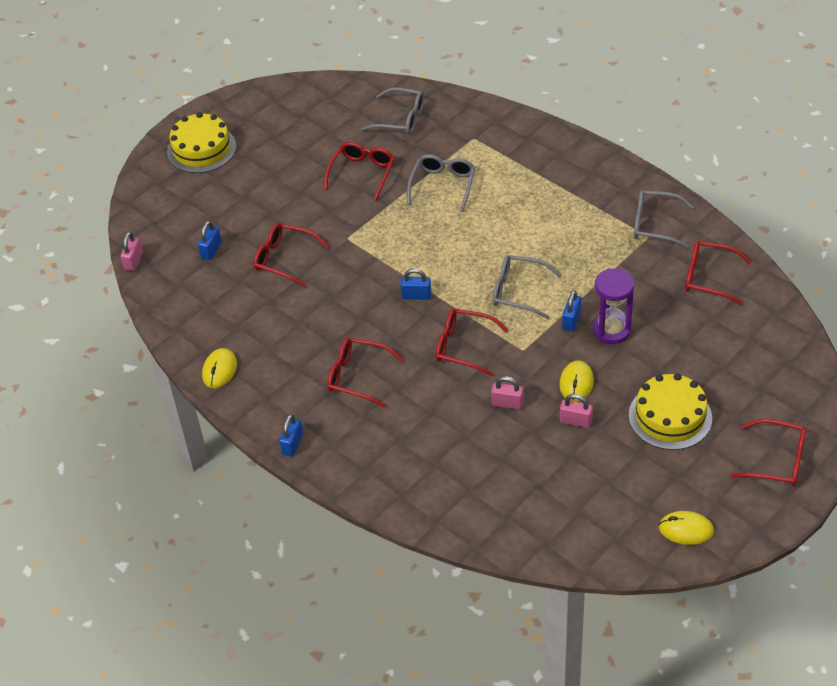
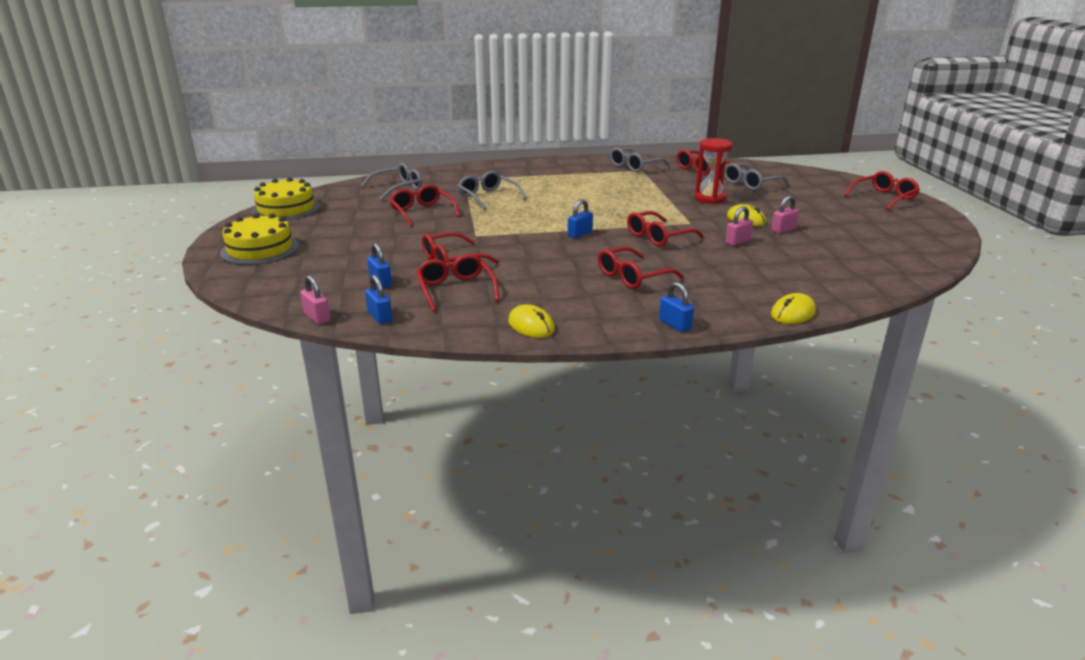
camera: 55 degrees left, 20 degrees down
(238, 295) = (455, 289): none -> red glasses
(518, 291) = (631, 208): grey glasses -> grey glasses (750, 184)
(571, 320) = (683, 204): blue padlock -> blue padlock (380, 317)
(611, 330) = (709, 199): purple hourglass -> red hourglass
(670, 416) = (812, 208): yellow cake -> yellow cake (286, 209)
(686, 529) = (926, 233): yellow mouse -> yellow mouse (792, 313)

